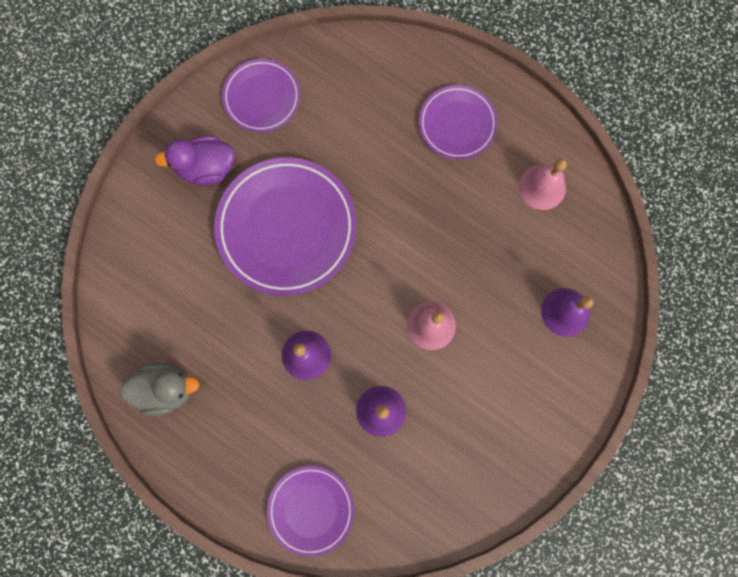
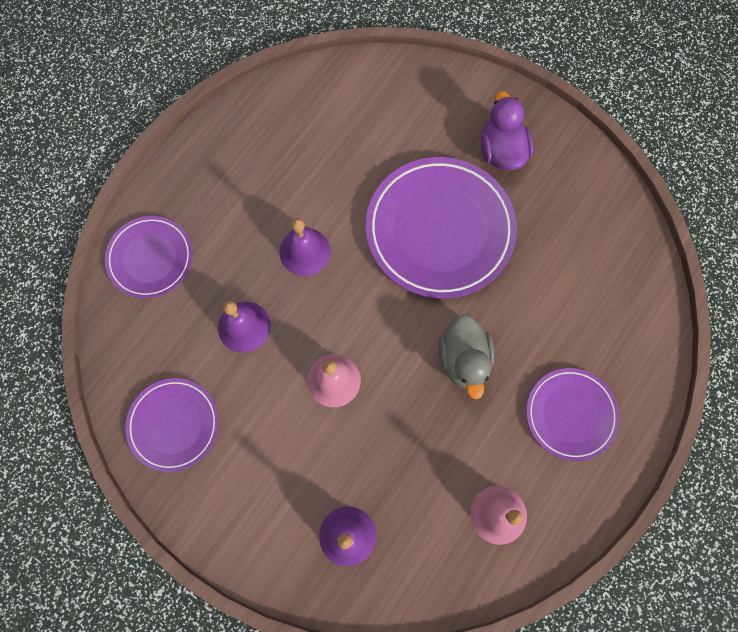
camera: 90 degrees right, 5 degrees down
(167, 389) = (275, 124): grey duck -> grey duck (463, 359)
(262, 97) = (585, 202): purple plate -> purple plate (174, 424)

